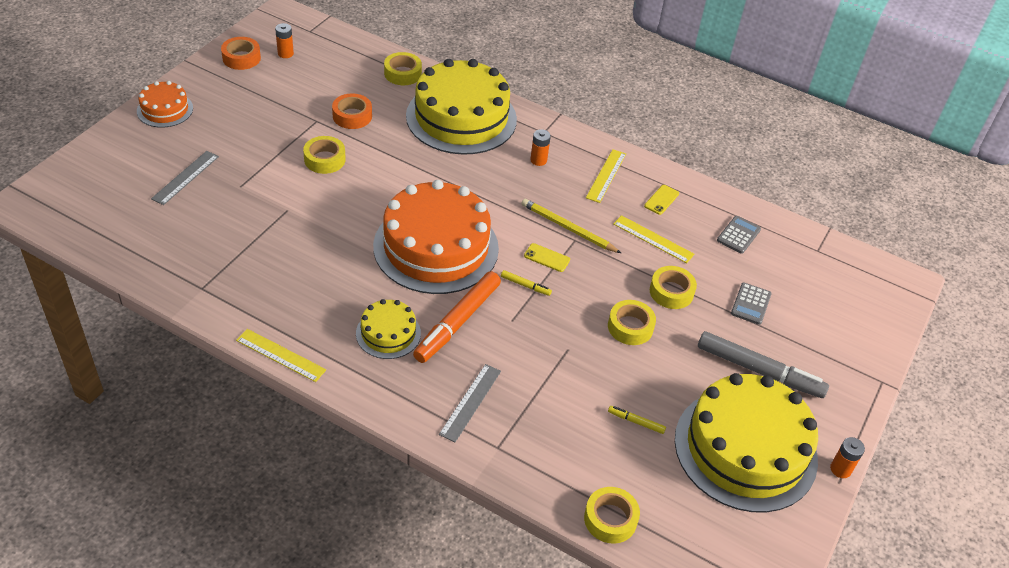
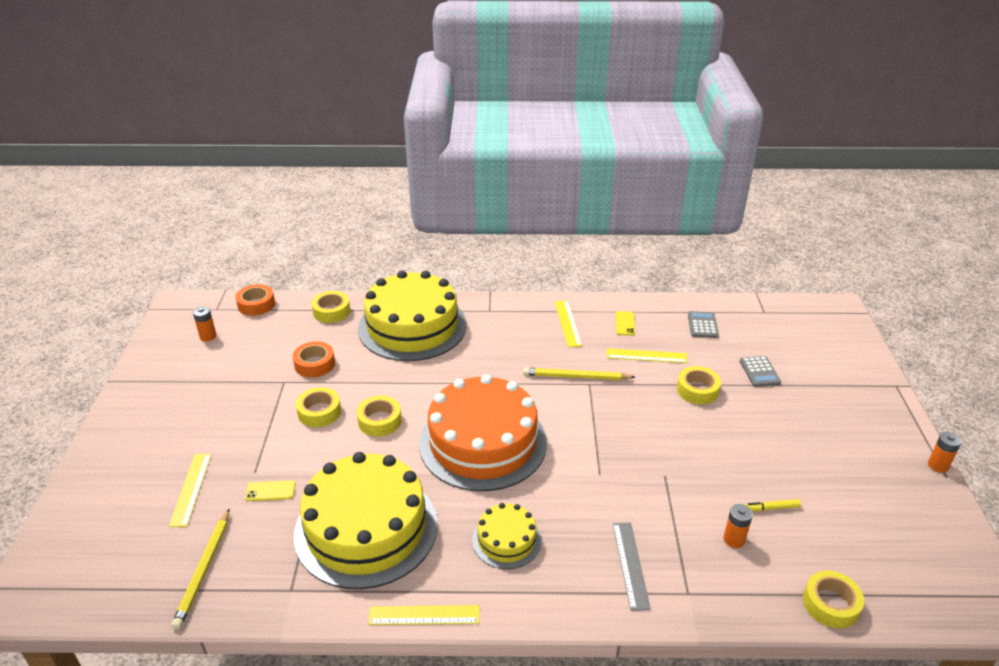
camera: 25 degrees left, 10 degrees down
(153, 243) = (204, 570): none -> yellow pencil
(165, 109) = (120, 434): orange cake -> none
(185, 177) = (191, 489): grey ruler -> yellow ruler
(241, 58) = (166, 357): orange tape -> orange tape (256, 304)
(457, 322) = (557, 499): orange marker -> none
(525, 285) = (585, 439): yellow marker -> none
(538, 160) = (505, 334): orange battery -> orange battery (734, 539)
(547, 258) = (581, 408): yellow phone -> yellow phone (270, 491)
(630, 327) = (694, 433): yellow tape -> yellow tape (379, 421)
(745, 449) = (864, 486): yellow cake -> yellow cake (366, 528)
(759, 371) = (814, 420): grey marker -> none

